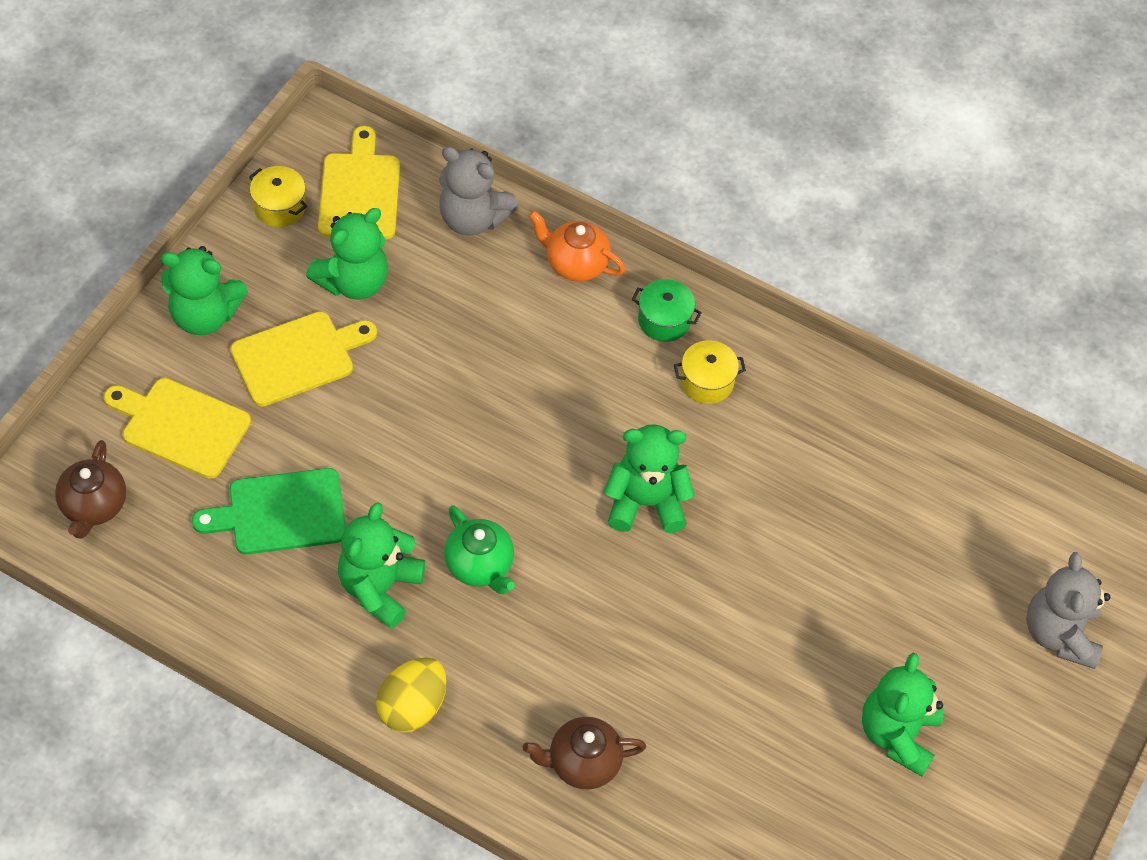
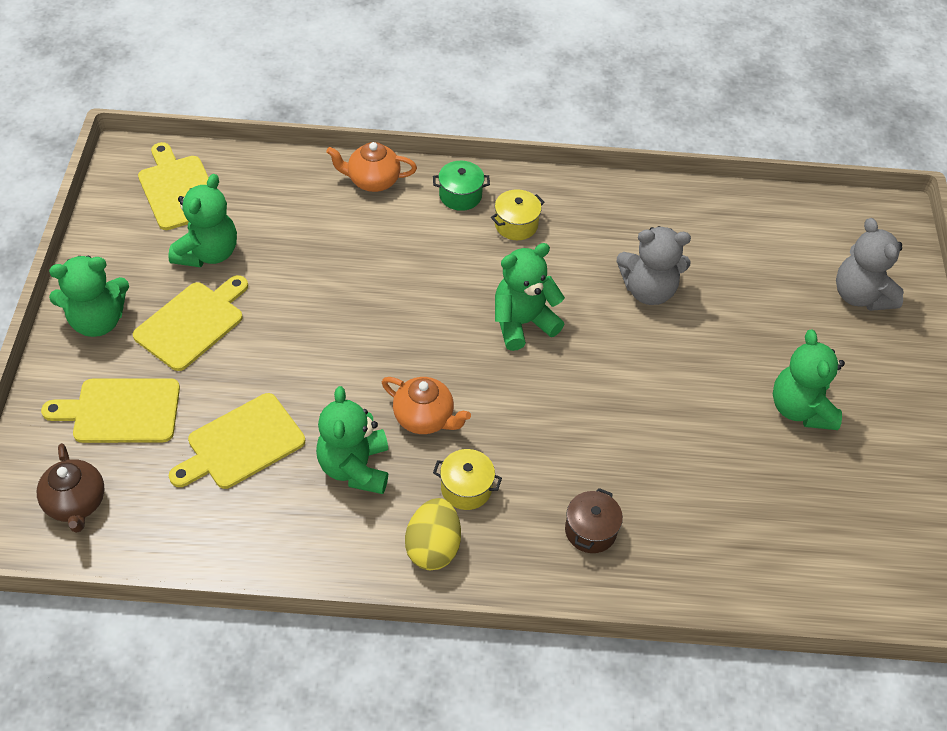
camera: 25 degrees left, 5 degrees down
(279, 207) = (119, 222): yellow pot -> yellow pot (466, 488)
(280, 513) = (241, 444): green cutting board -> yellow cutting board
(473, 218) = (277, 177): grey teddy bear -> grey teddy bear (648, 290)
(479, 565) = (424, 418): green teapot -> orange teapot
(583, 763) = (590, 530): brown teapot -> brown pot

